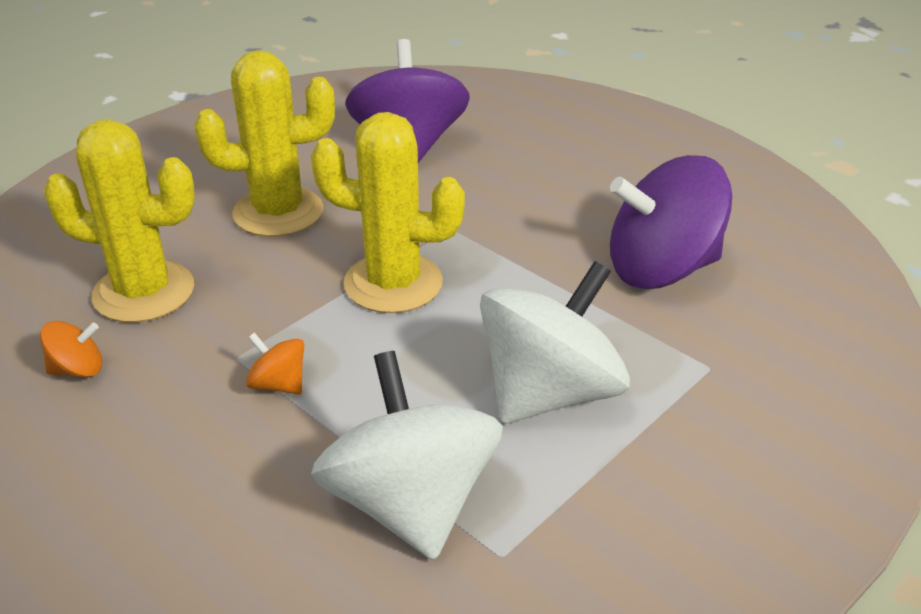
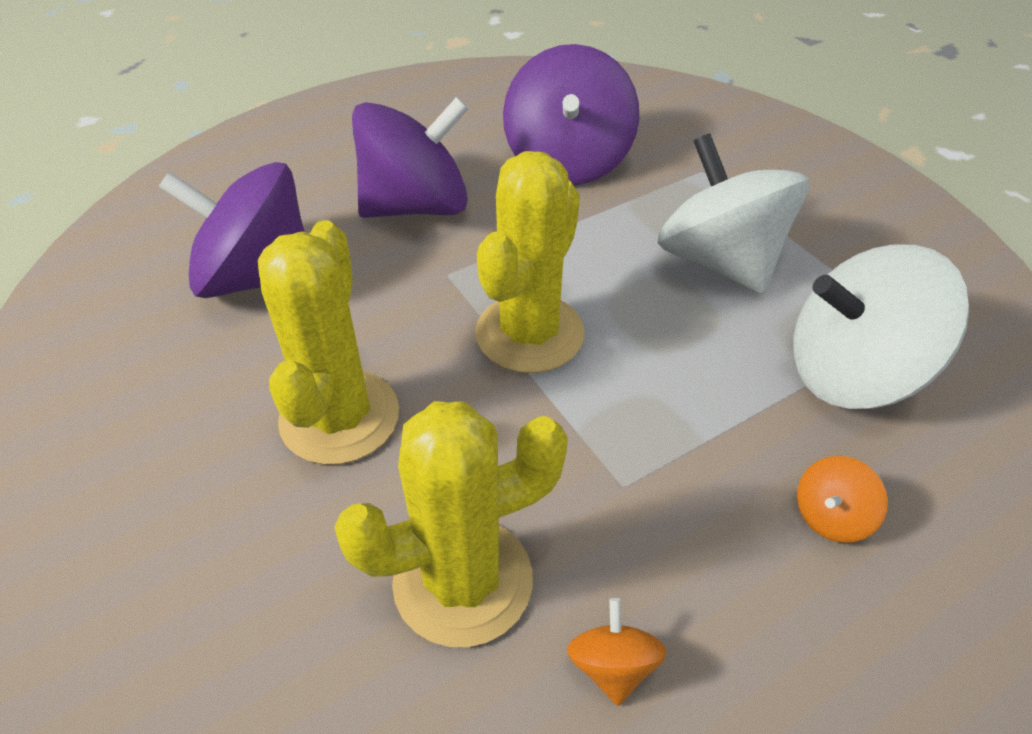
camera: 75 degrees left, 10 degrees up
(144, 292) = (463, 580): yellow cactus -> yellow cactus turned 45 degrees clockwise
(278, 384) = (678, 450): orange spinning top -> orange spinning top (831, 516)
(534, 195) = (416, 206): none -> purple spinning top

